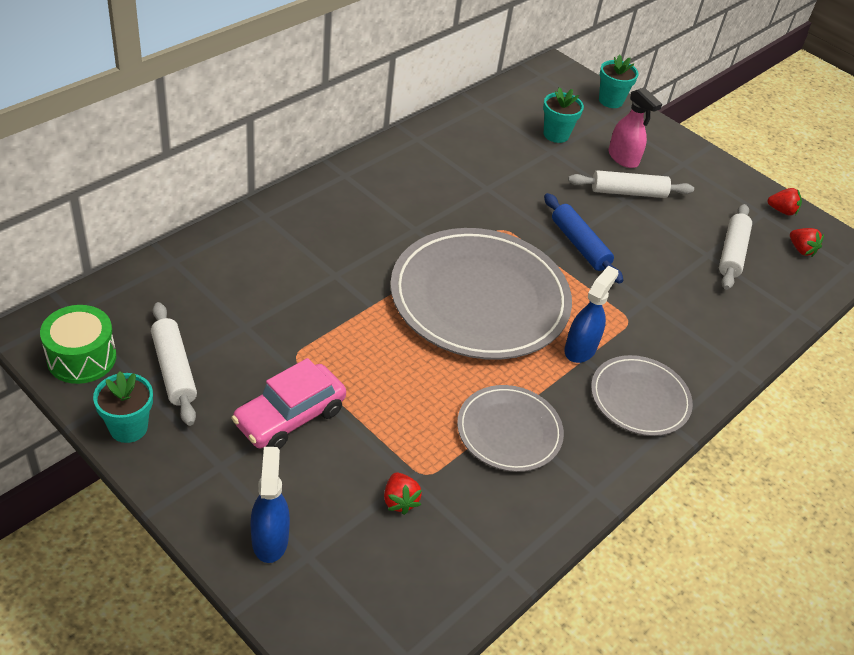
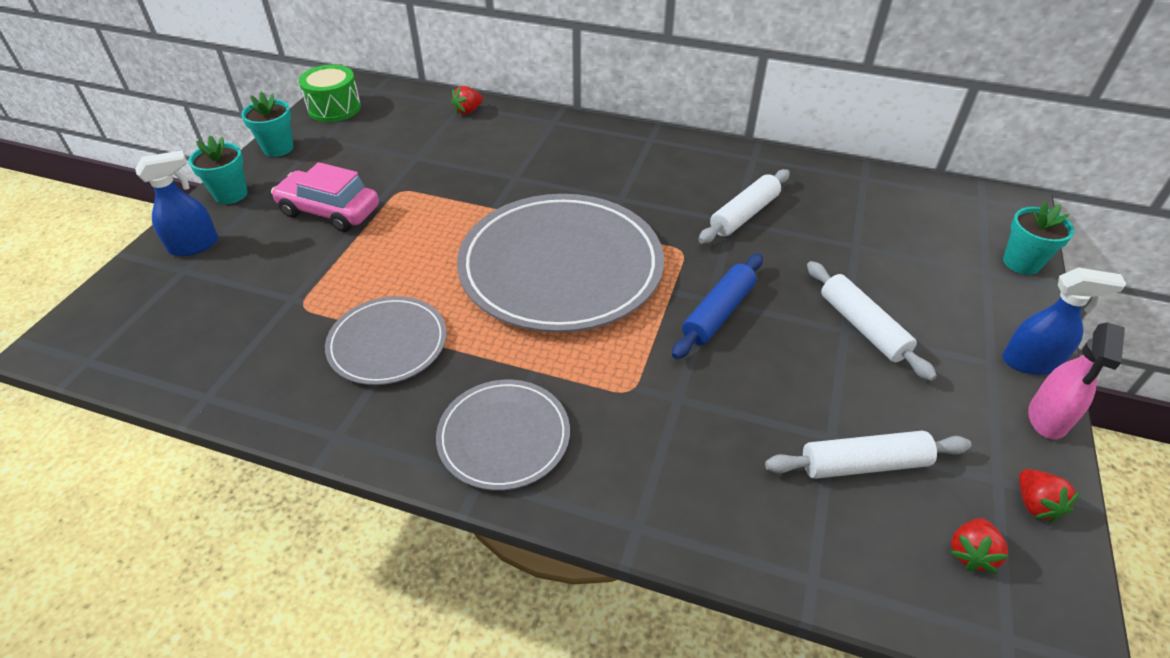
camera: 70 degrees right, 0 degrees up
(174, 369) = (347, 145): white rolling pin -> white rolling pin (744, 215)
(399, 501) = (263, 300): red strawberry -> red strawberry (468, 111)
(556, 134) = (890, 240): turquoise flower pot -> turquoise flower pot (231, 194)
(580, 349) = (547, 362): blue spray bottle -> blue spray bottle (1030, 362)
(623, 158) = (922, 305): pink spray bottle -> pink spray bottle (1047, 418)

